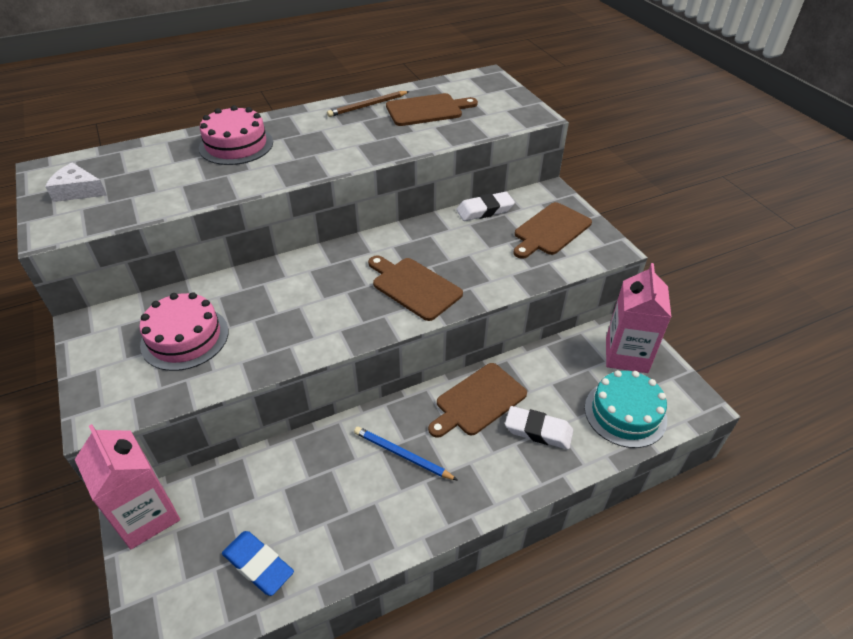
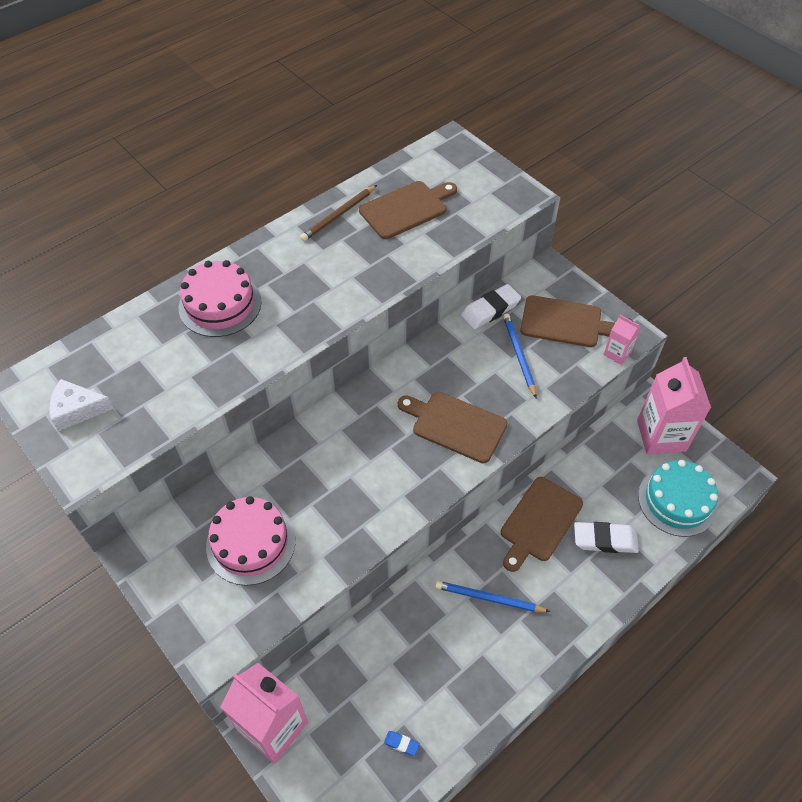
camera: 15 degrees left, 10 degrees up
(258, 565) = (401, 743): blue eraser -> blue eraser, size x0.46
(496, 246) = (519, 355): none -> blue pencil
(550, 230) = (565, 322): brown cutting board -> brown cutting board turned 105 degrees counterclockwise
(592, 261) = (617, 353): none -> pink carton

